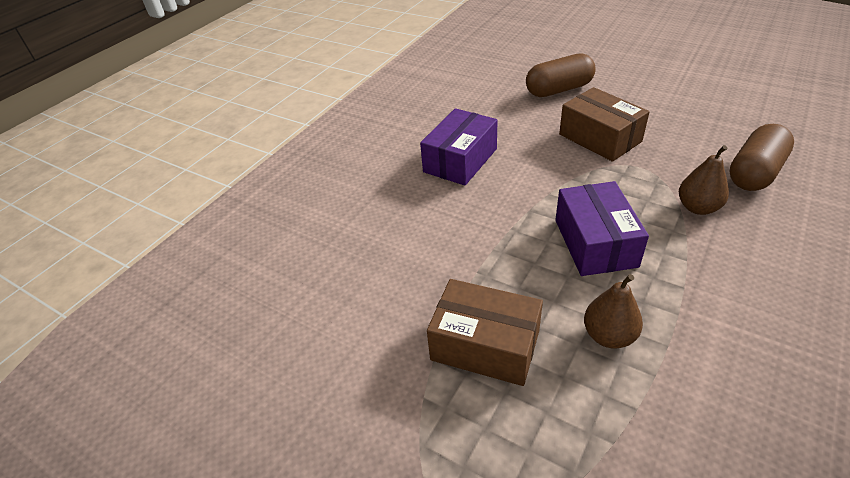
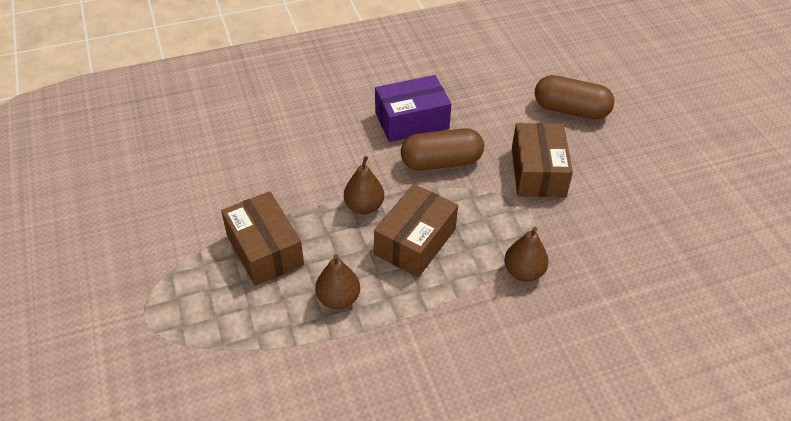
camera: 35 degrees right, 5 degrees up
(517, 245) = (364, 206): none -> brown pear
(595, 243) = (415, 242): purple box -> brown box
(755, 173) = (613, 281): brown capsule -> brown capsule (441, 162)

